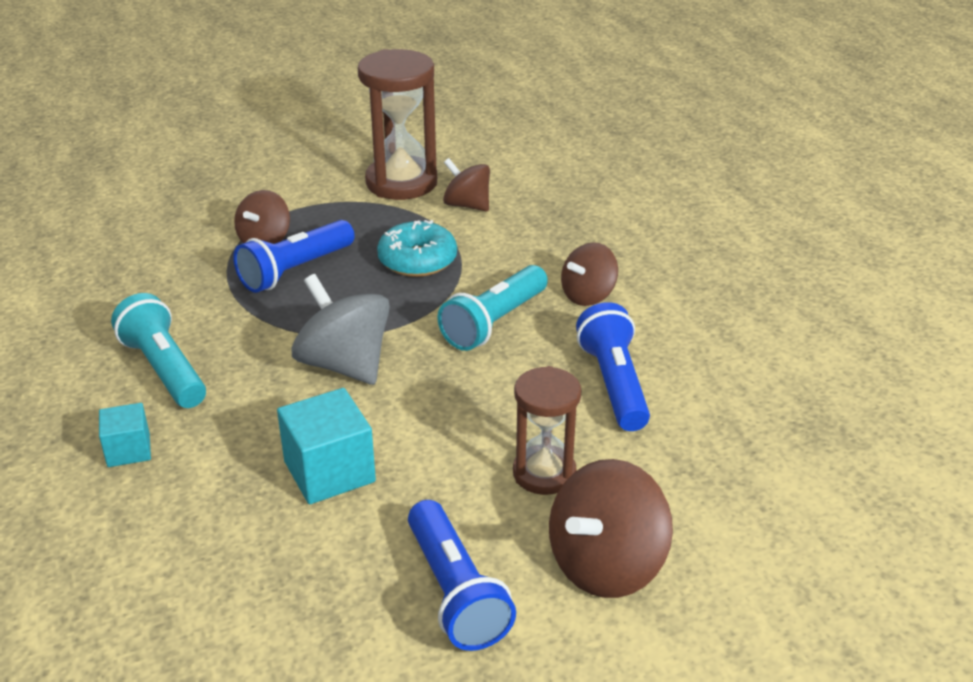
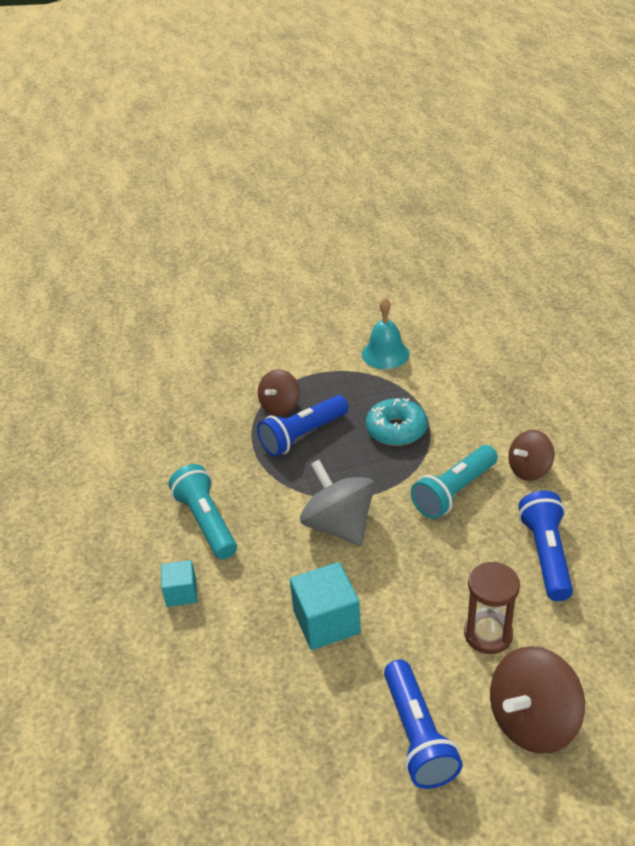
camera: 10 degrees right, 5 degrees up
(401, 182) = (385, 354): brown hourglass -> turquoise bell
(467, 205) = (436, 378): brown spinning top -> none

